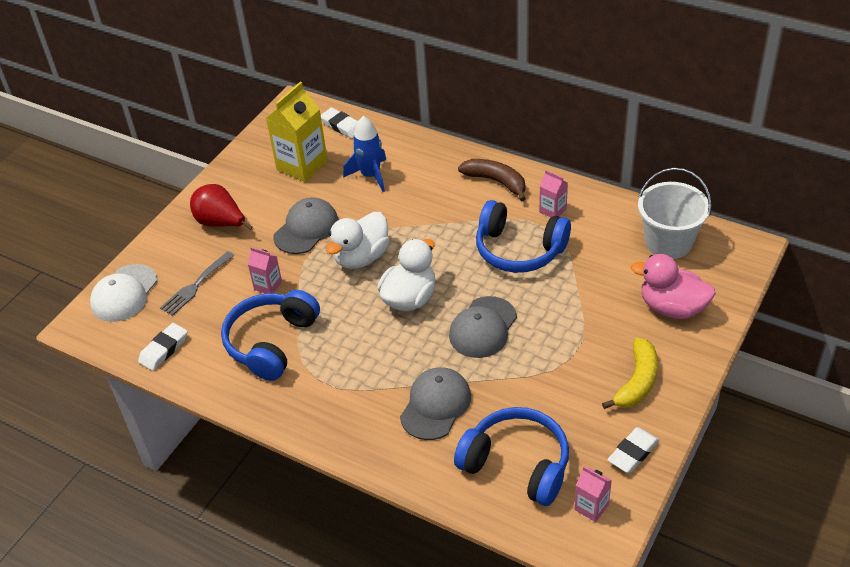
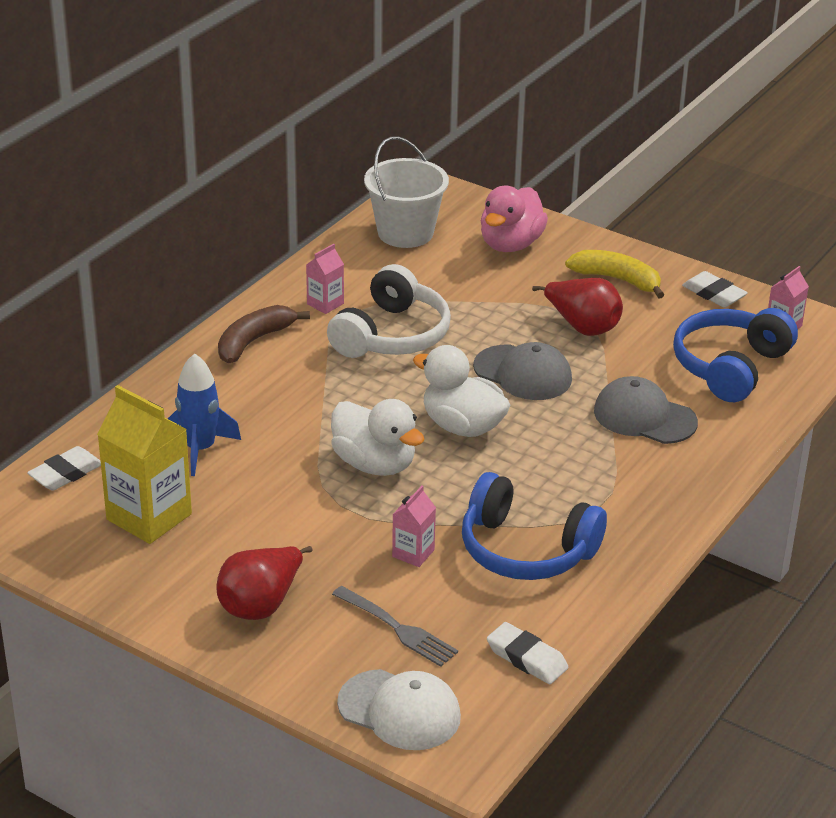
camera: 90 degrees left, 10 degrees down
(306, 229) = (300, 514): grey cap -> none
(519, 250) = (392, 335): blue headphones -> white headphones
(557, 361) = (582, 327): none -> red pear

